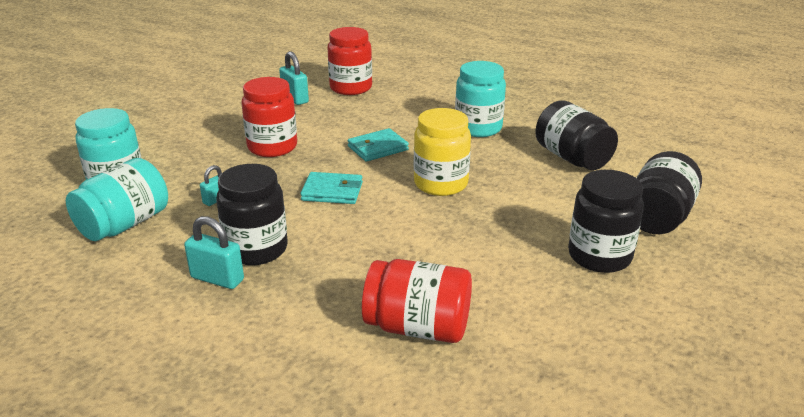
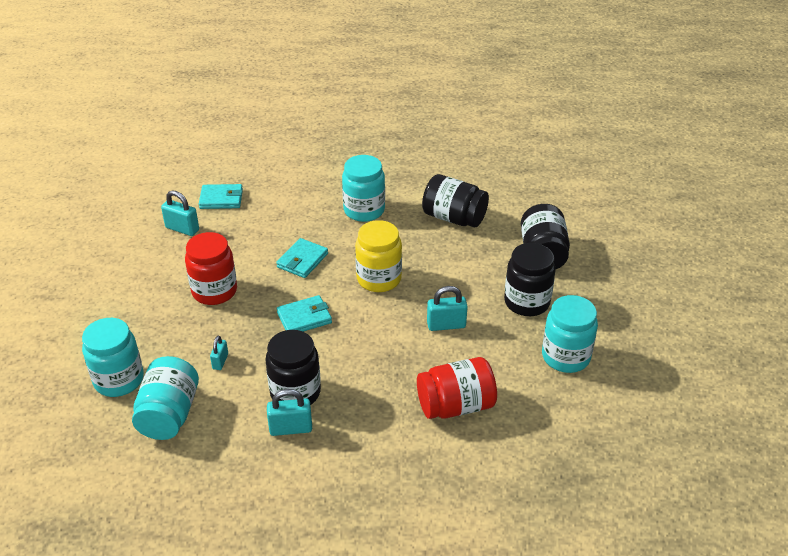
camera: 30 degrees left, 10 degrees up
(351, 88) = (221, 199): red jar -> turquoise wallet
(478, 246) = (446, 325): none -> turquoise padlock
(609, 329) = (566, 357): none -> turquoise jar

